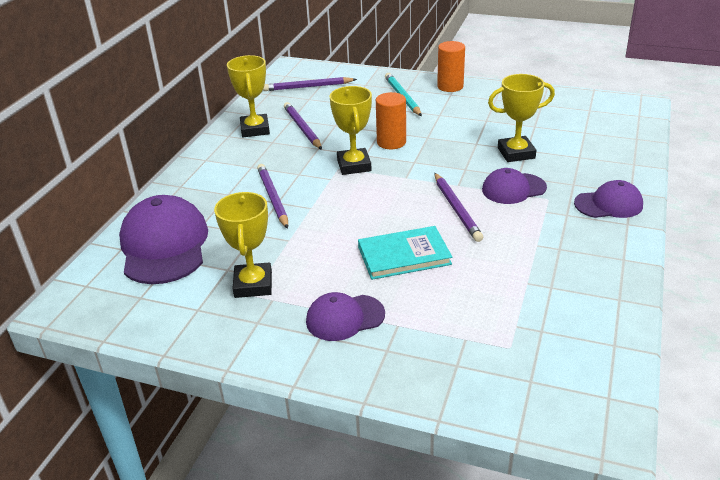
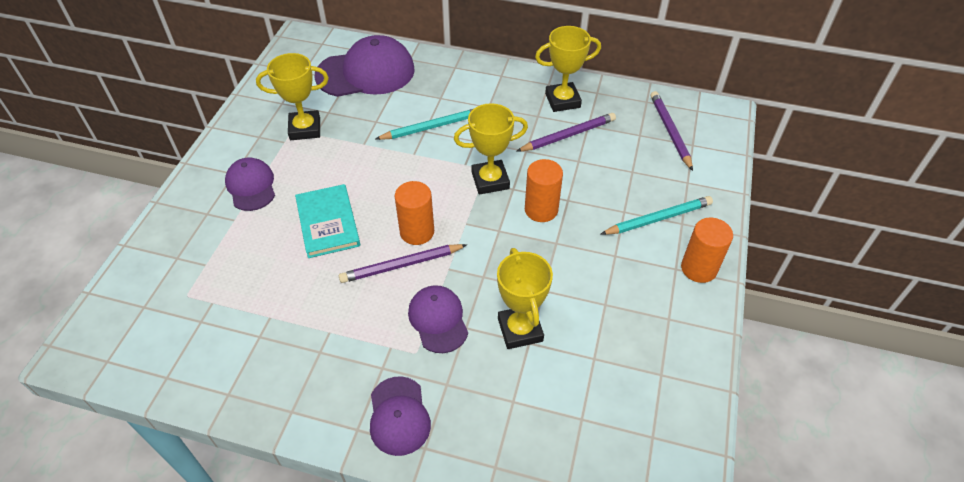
camera: 85 degrees right, 15 degrees up
(273, 198) = (432, 127): purple pencil -> turquoise pencil
(416, 202) = (417, 232): none -> orange cylinder

